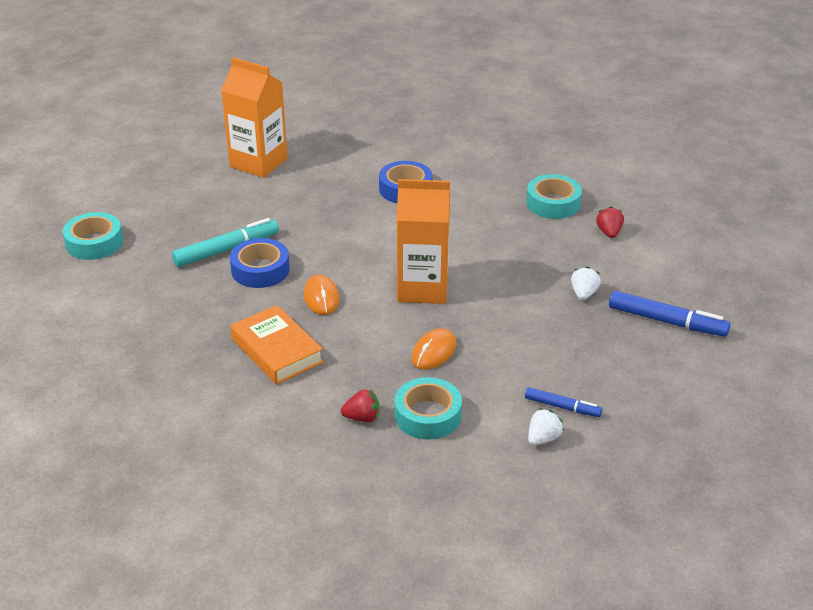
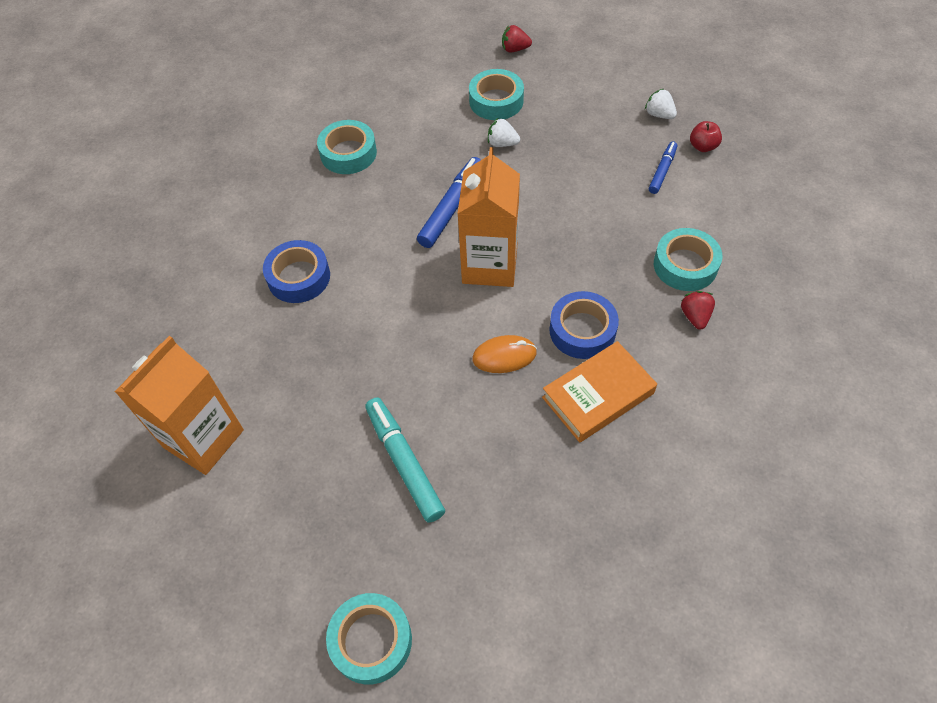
camera: 85 degrees left, 20 degrees up
(260, 270) = (449, 421): blue tape -> blue tape (582, 330)
(433, 352) = (593, 258): orange mouse -> none
(543, 438) = (704, 186): white strawberry -> white strawberry (659, 114)
(608, 443) = (703, 146): none -> red apple
(609, 232) = (405, 117): red strawberry -> red strawberry (515, 49)
(647, 289) = (496, 101): none -> turquoise tape
(667, 321) = (543, 94): blue marker -> blue marker (451, 208)

